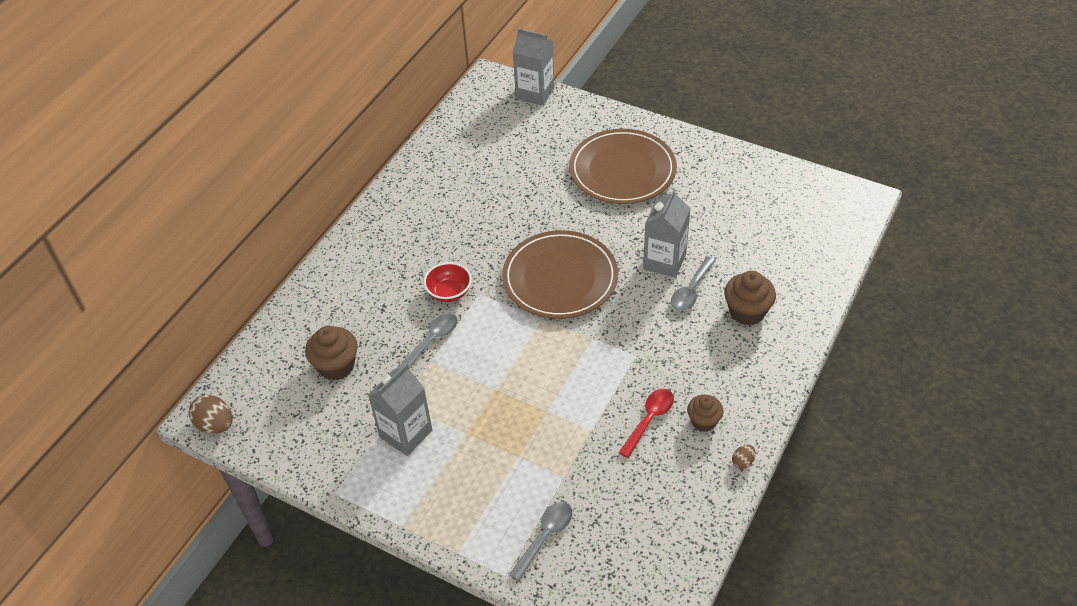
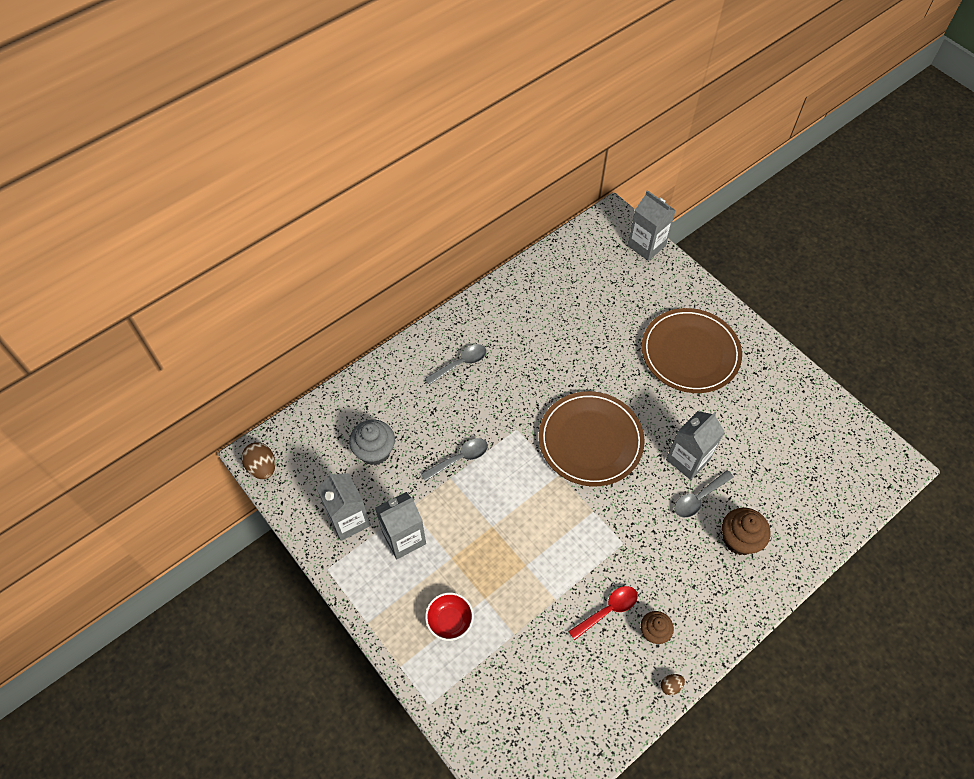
camera: 20 degrees right, 10 degrees up
(336, 366) = (374, 451): brown cupcake -> grey cupcake
(337, 439) = (349, 520): none -> grey carton
(449, 292) = (492, 417): red bowl -> red bowl (450, 621)
(545, 537) = (475, 683): grey spoon -> grey spoon (460, 364)

